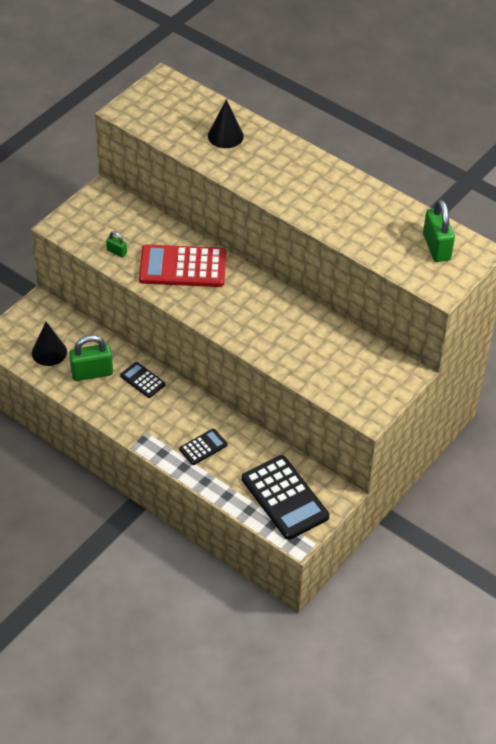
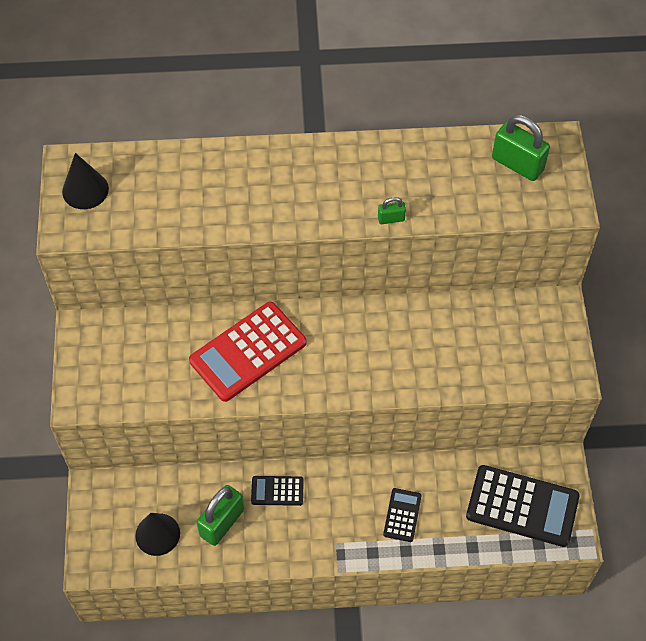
camera: 40 degrees left, 10 degrees up
(117, 252) = (166, 385): green padlock -> green padlock (391, 219)
(225, 136) = (199, 184): black cone -> black cone (85, 190)

